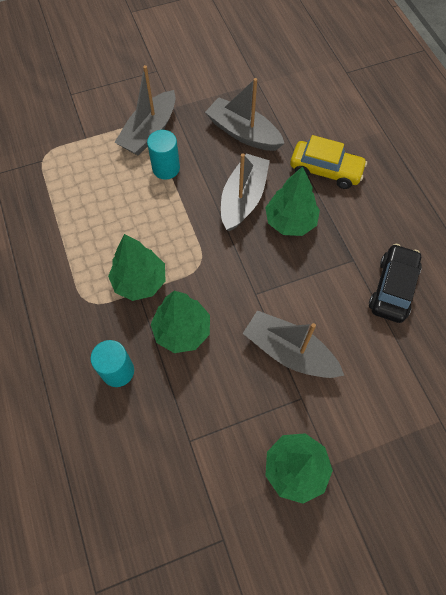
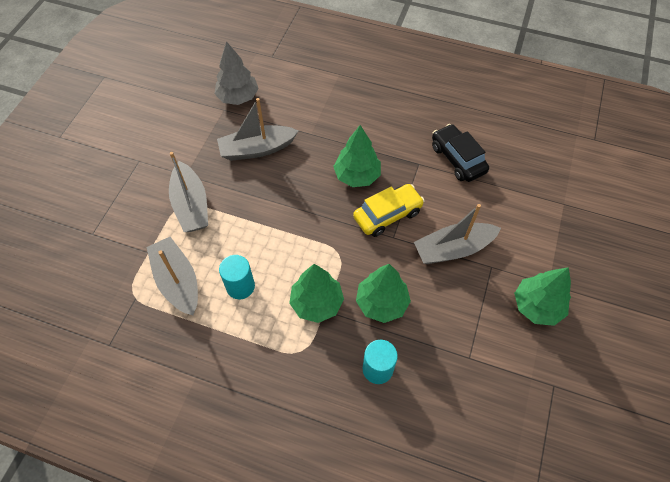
camera: 50 degrees left, 5 degrees down
(166, 168) = (236, 218): turquoise cylinder -> turquoise cylinder (240, 286)
(243, 199) = (311, 189): grey boat -> grey boat (177, 281)
(280, 82) = (238, 97): none -> grey tree
(325, 170) = (337, 127): yellow car -> yellow car (387, 215)

